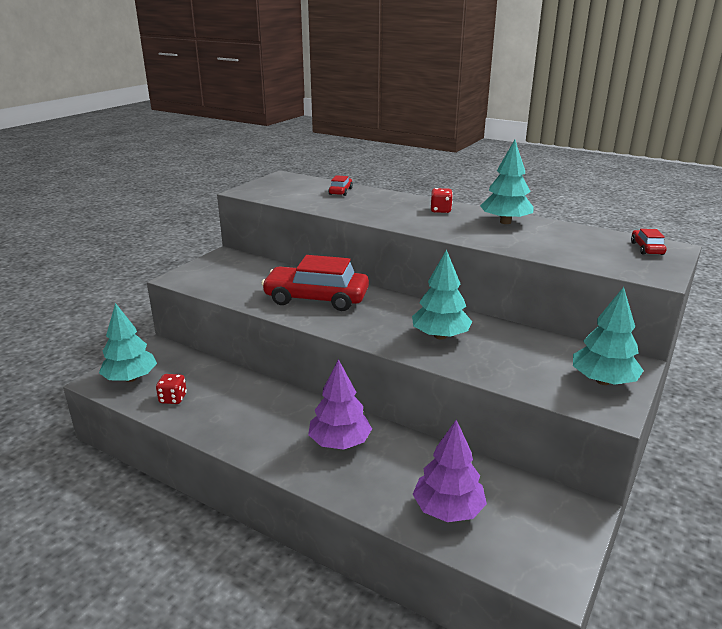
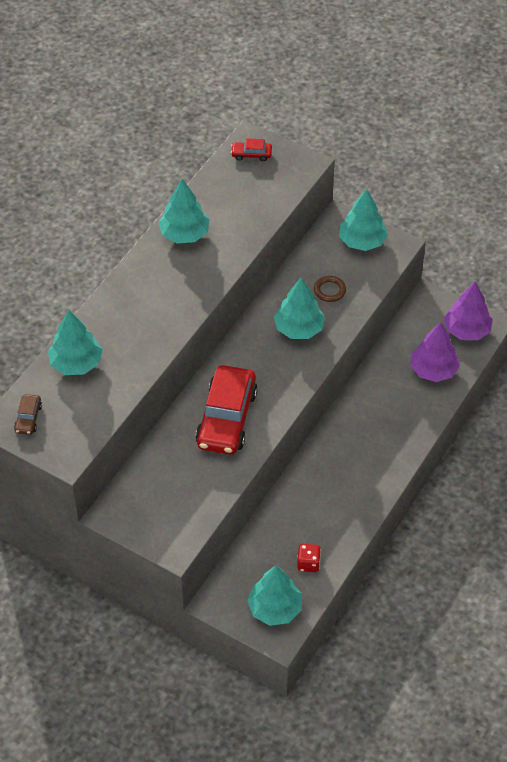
camera: 90 degrees left, 25 degrees up
(287, 181) = (28, 418): none -> brown car
(340, 191) = (76, 363): red car -> turquoise tree
(340, 442) = (365, 433): purple tree -> purple tree (466, 330)
(440, 210) = (148, 279): red dice -> none
(505, 356) = (329, 290): none -> brown ring

